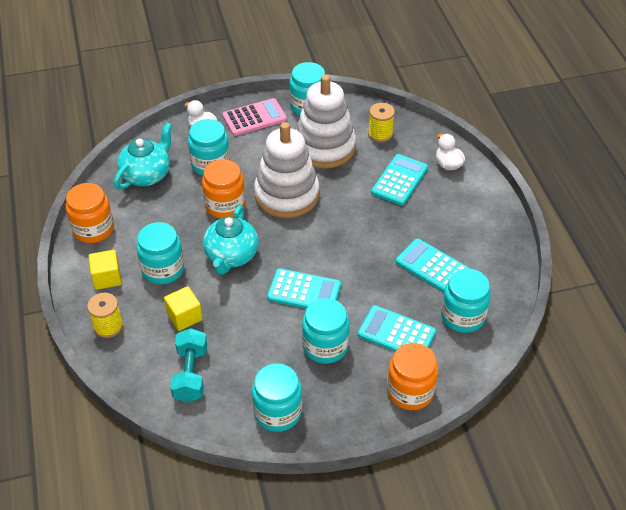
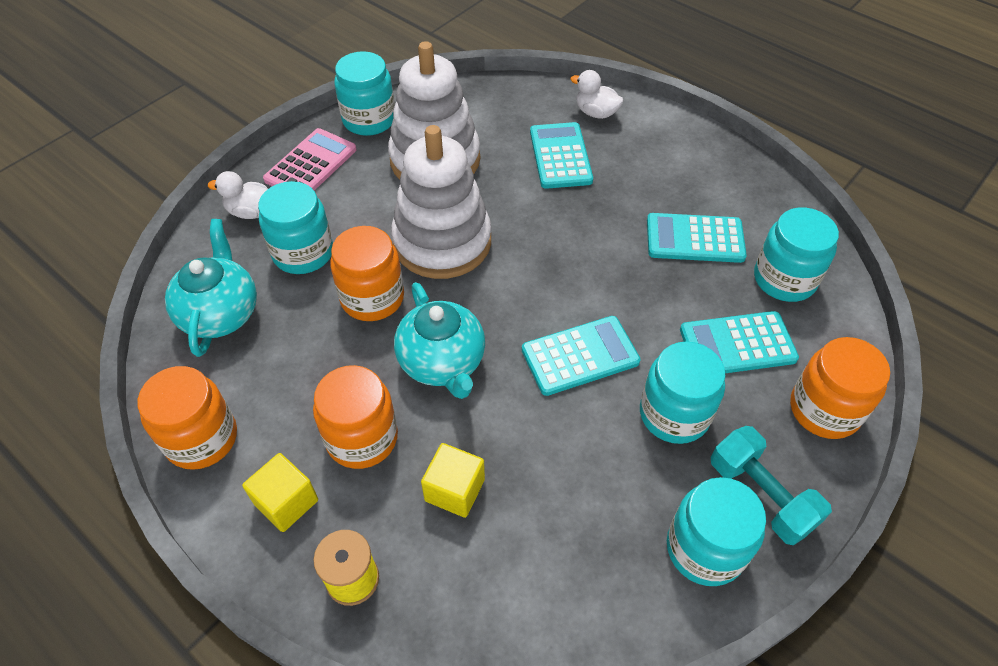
camera: 35 degrees left, 5 degrees up
(163, 269) = (362, 438): turquoise jar -> orange jar
(191, 374) = (540, 573): turquoise dumbbell -> turquoise dumbbell (761, 495)
(380, 134) = (487, 113): yellow spool -> none

